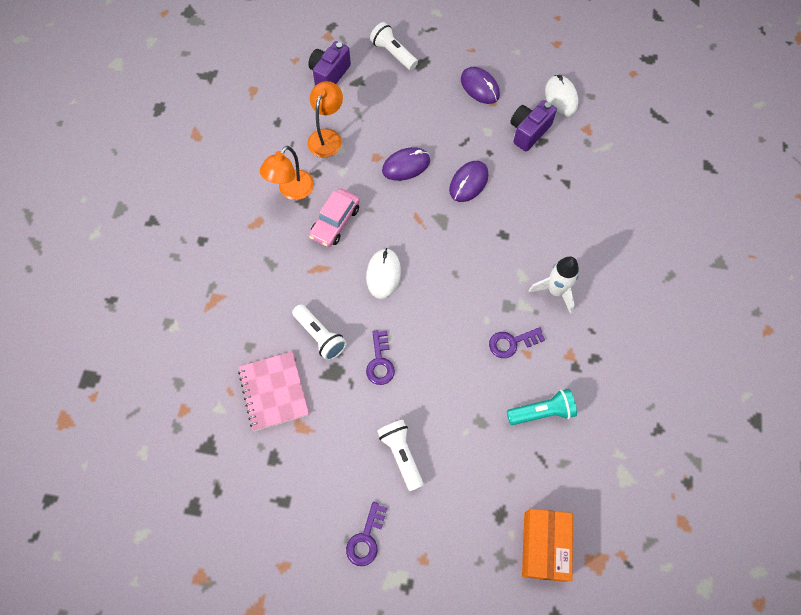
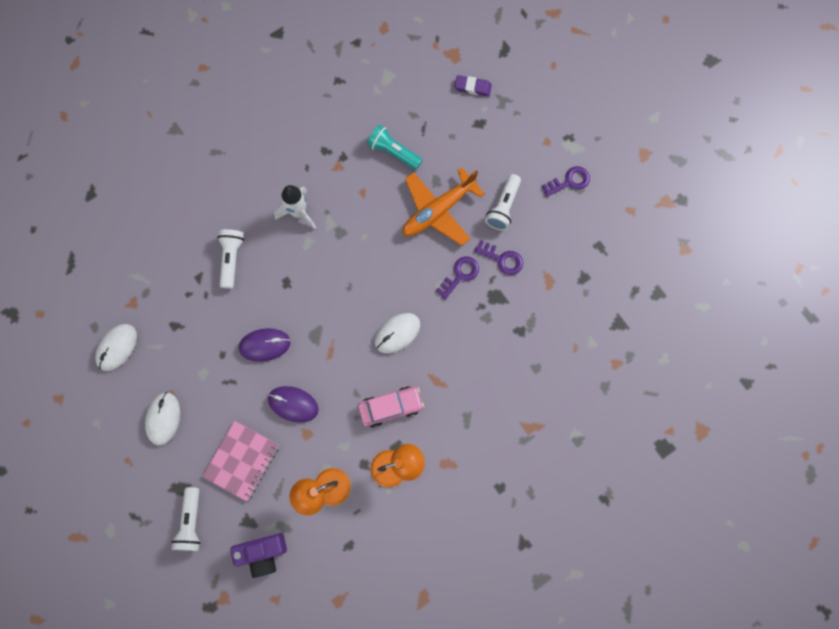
camera: 135 degrees left, 10 degrees up
(274, 391) = (546, 320): pink notebook -> pink notebook (242, 461)
(320, 336) = (482, 330): white flashlight -> white flashlight (231, 259)
(452, 397) = (438, 210): none -> orange plane
(479, 87) = (163, 418): purple mouse -> white mouse
(511, 343) = (364, 207): purple key -> purple key (502, 259)
(528, 132) = (175, 343): purple camera -> none
(544, 546) = (473, 87): orange box -> purple eraser

